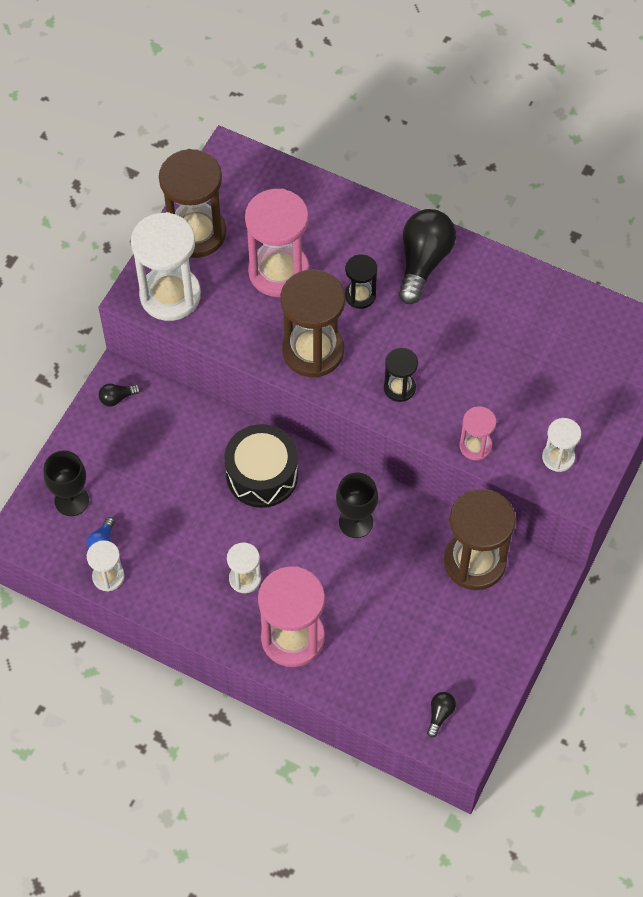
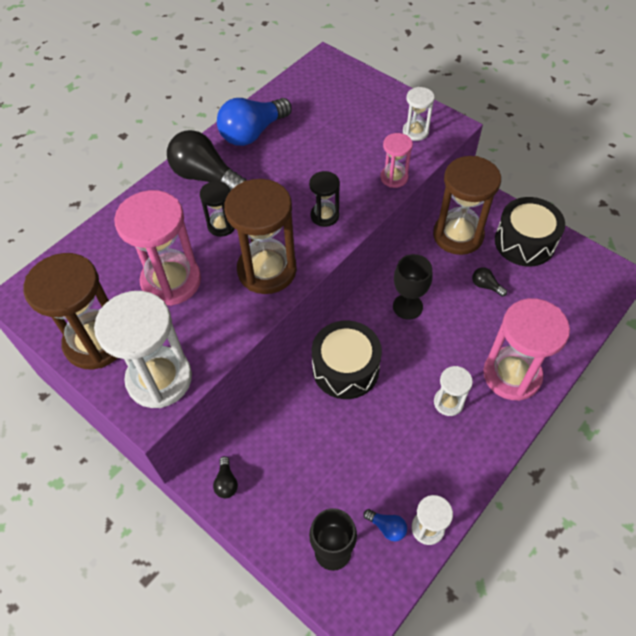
camera: 75 degrees left, 5 degrees down
(440, 714) = (589, 283): black light bulb -> black light bulb (486, 286)
(485, 638) = (524, 242): none -> black drum
(504, 289) = (252, 133): none -> blue light bulb

